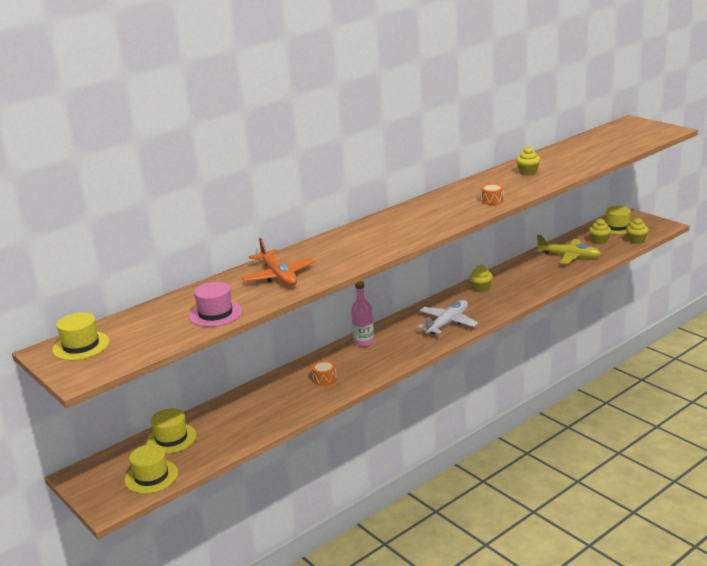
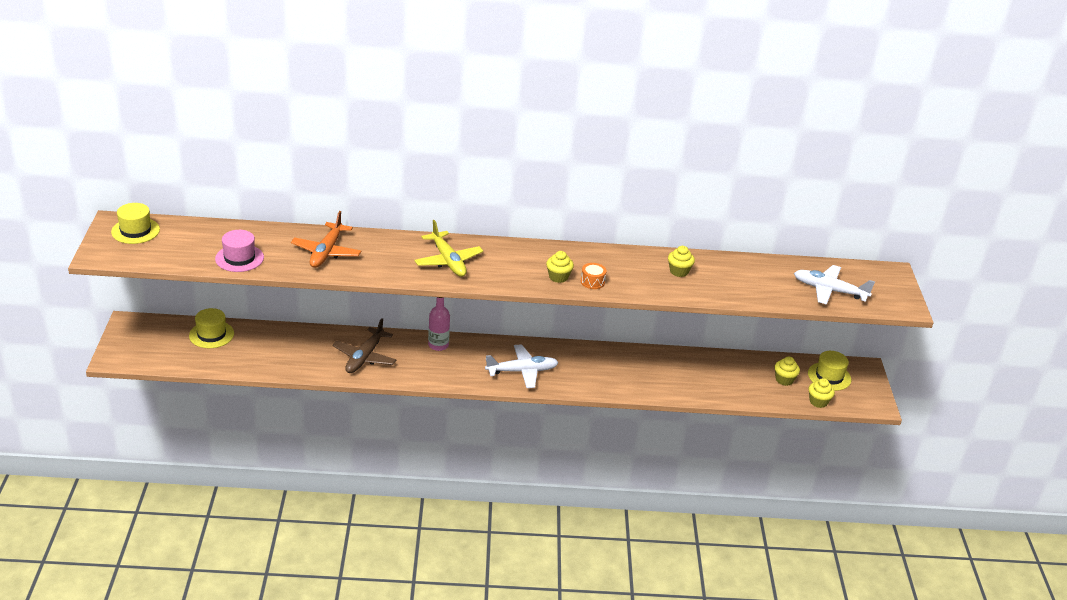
camera: 35 degrees right, 10 degrees up
(151, 476) = (162, 354): yellow hat -> none
(324, 379) = (365, 357): orange drum -> brown plane
(481, 288) = (601, 357): yellow cupcake -> yellow cupcake (558, 277)
(568, 256) = (728, 376): yellow plane -> yellow plane (448, 261)
(622, 142) = (829, 291): none -> white plane

